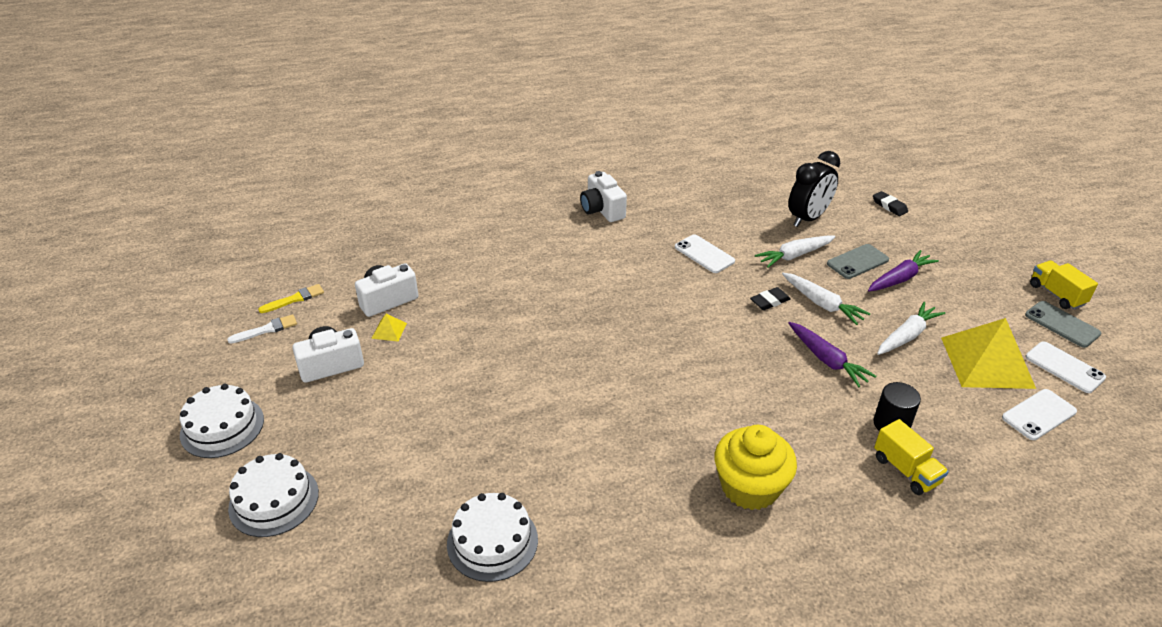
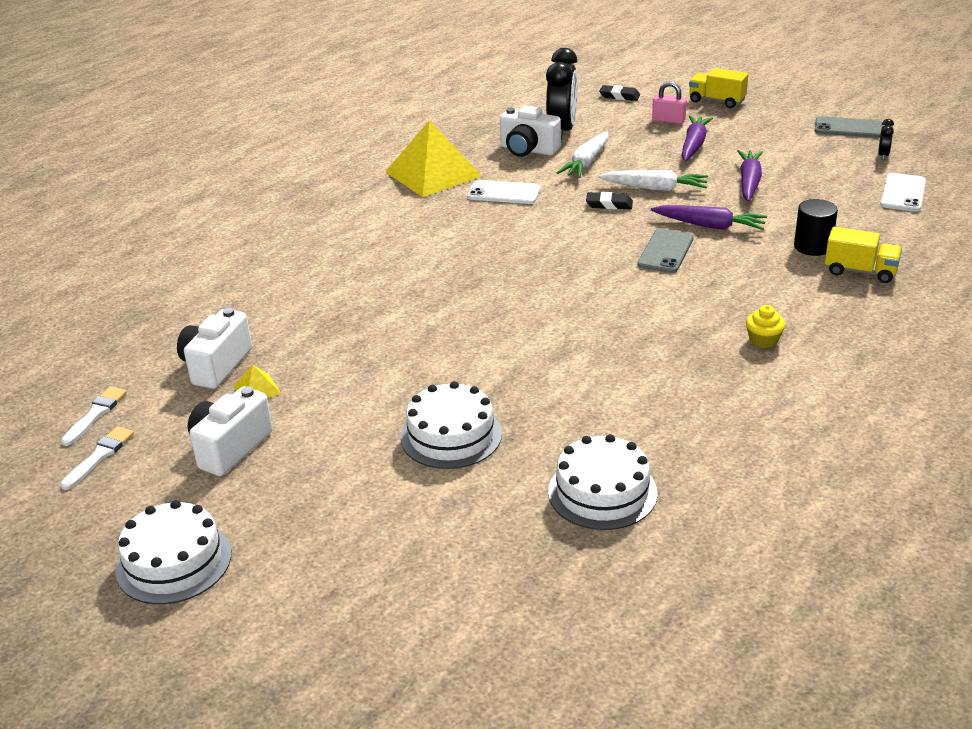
camera: 35 degrees left, 5 degrees down
(274, 500) = (332, 585): white cake -> white cake (451, 435)
(295, 299) = (96, 414): yellow brush -> white brush
(602, 210) = (354, 197): white camera -> white camera (528, 150)
(750, 487) = (763, 340): yellow cupcake -> yellow cupcake, size x0.45
(770, 301) = (609, 204): black eraser -> black eraser turned 75 degrees clockwise
(857, 262) = (645, 146): grey phone -> grey phone (665, 251)
(905, 246) = (668, 120): none -> pink padlock
(907, 336) = (749, 182): white carrot -> purple carrot
(987, 362) = (828, 175): yellow pyramid -> yellow pyramid (433, 174)
(1056, 294) = (820, 110): yellow truck -> yellow truck (717, 101)
(1064, 367) = (883, 155): white phone -> black clock

